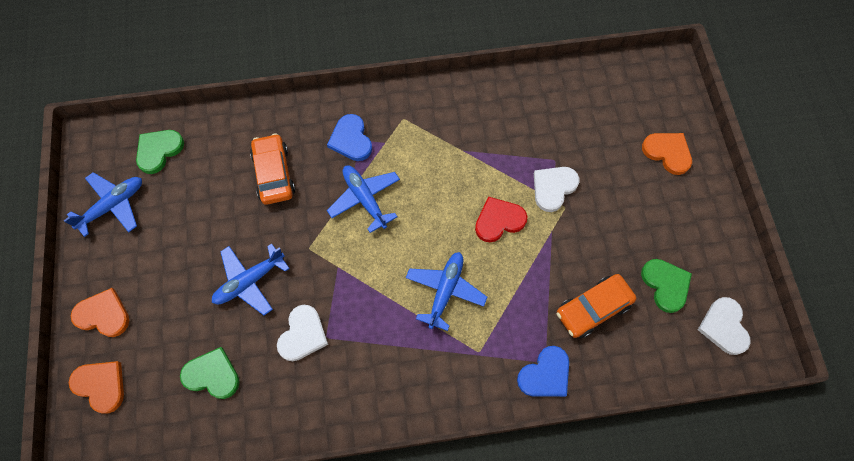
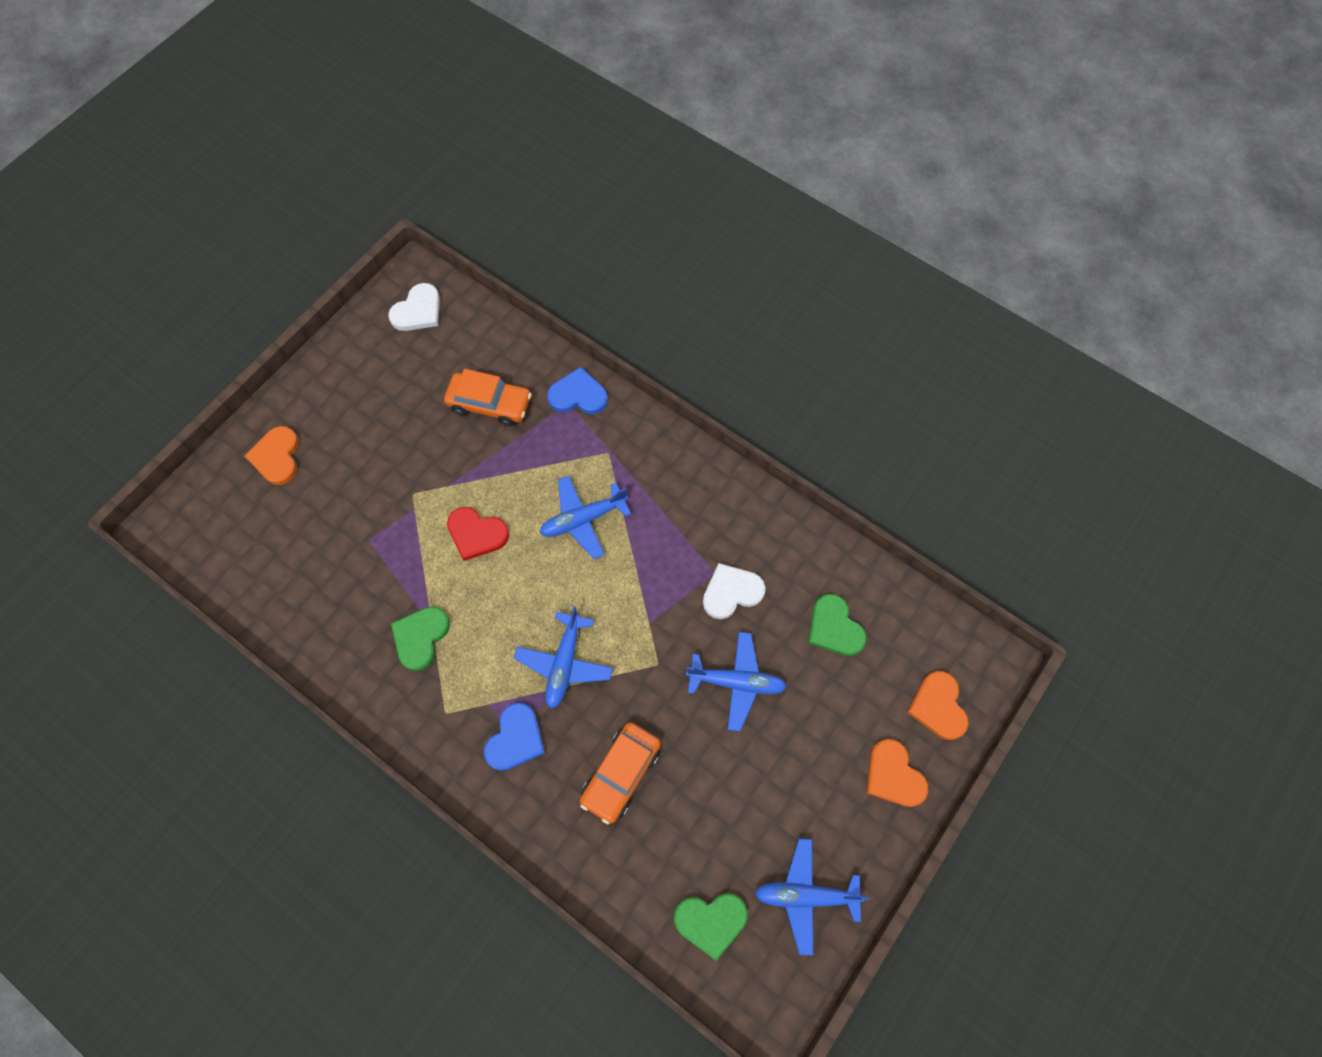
camera: 135 degrees left, 0 degrees up
(553, 188) = (401, 517): white heart -> none
(665, 285) = (418, 370): green heart -> green heart (420, 637)

